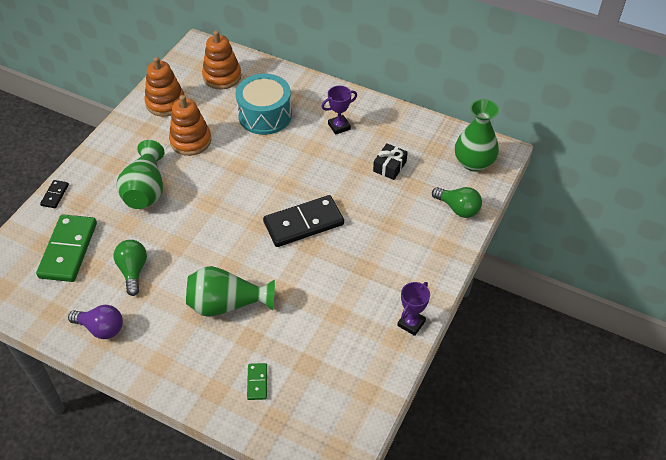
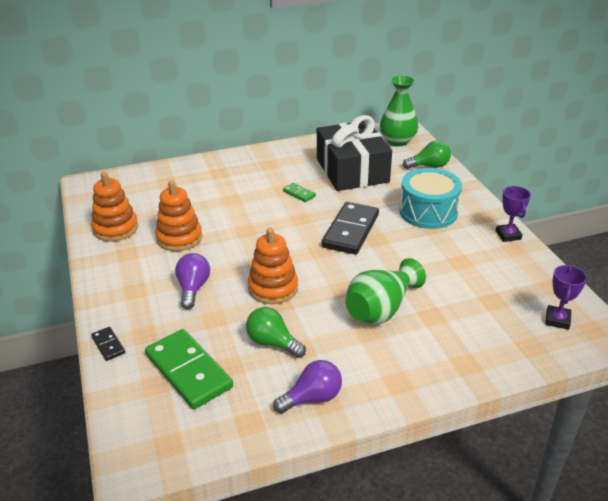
camera: 45 degrees left, 15 degrees down
(146, 190) = (193, 288): green vase -> purple light bulb
(222, 76) = (140, 189): orange stacking toy -> orange stacking toy (273, 288)
(257, 382) = (482, 335): green domino -> green domino (299, 194)
(265, 115) = (215, 192): turquoise drum -> turquoise drum (428, 212)
(339, 126) = (281, 169): purple trophy -> purple trophy (557, 320)
(389, 166) = (352, 170): black gift -> black gift, size x2.49

